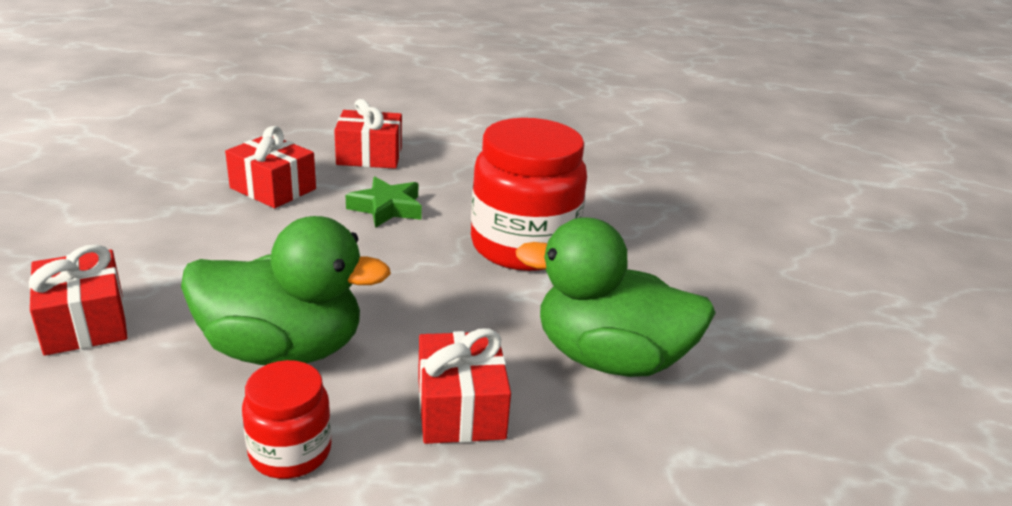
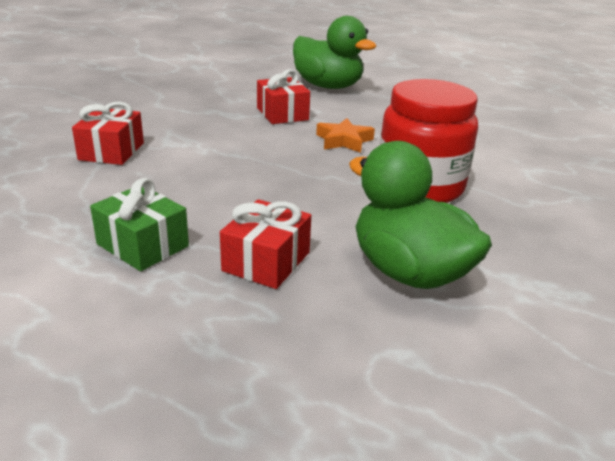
camera: 35 degrees right, 0 degrees up
(283, 349) = (196, 195): green duck -> green duck (328, 86)
(290, 452) = (142, 245): red jar -> green gift
(369, 156) = (365, 110): red gift -> none
(387, 208) = (344, 141): green star -> orange star

